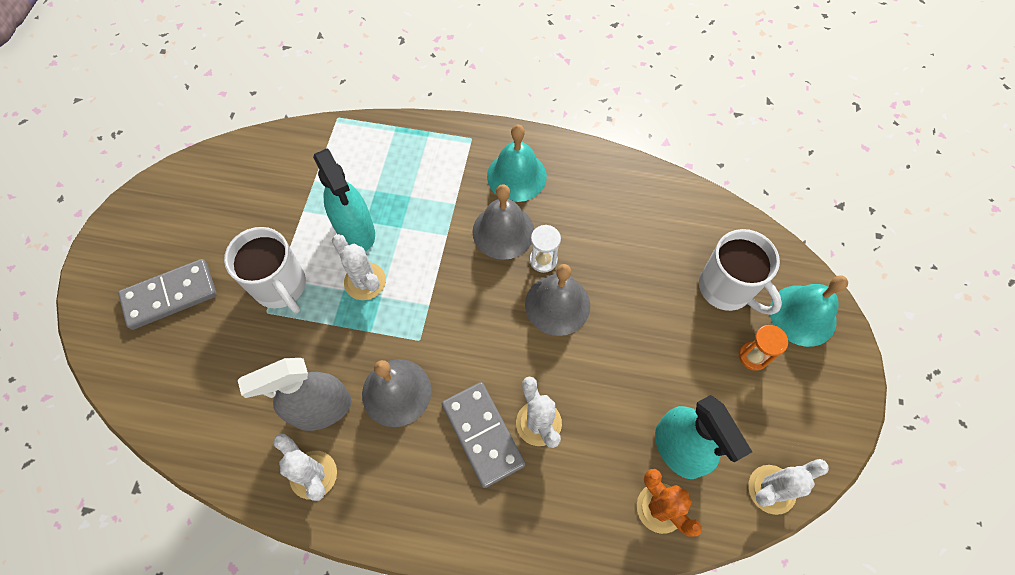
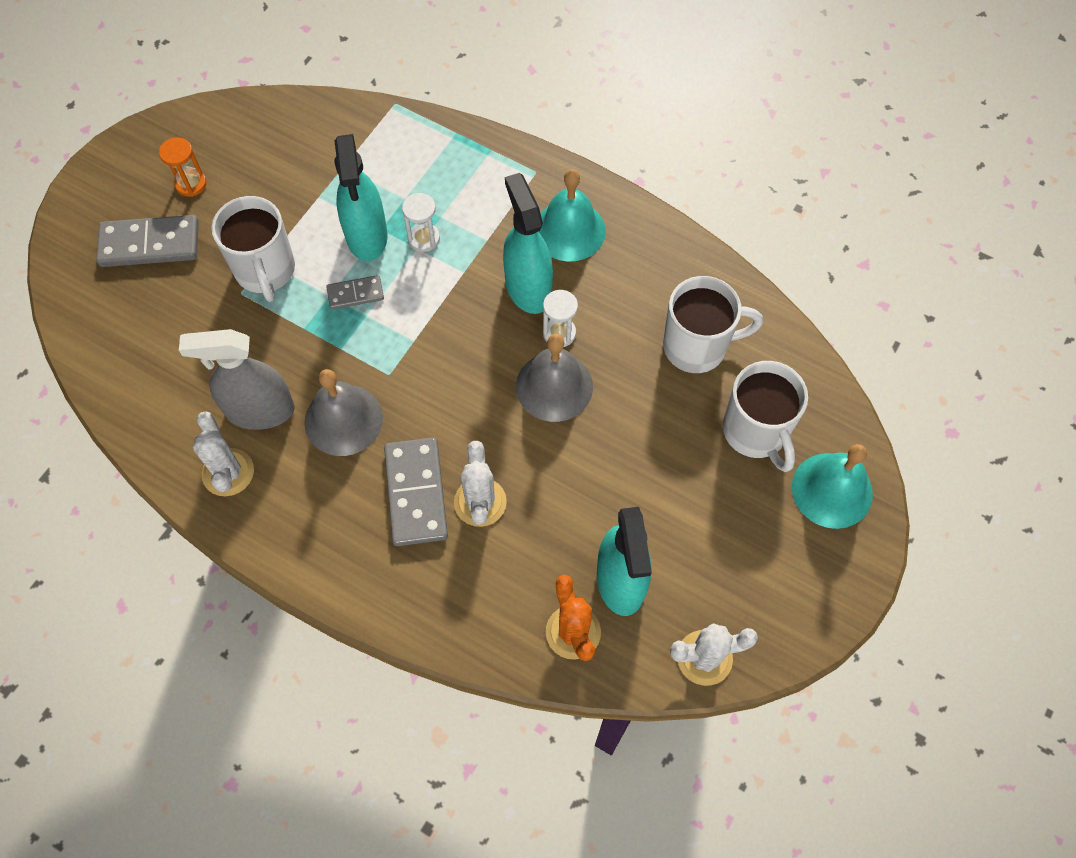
camera: 20 degrees right, 0 degrees up
(365, 281) = (355, 294): white cactus -> grey domino
(403, 218) = (424, 238): none -> white hourglass
(503, 231) = (528, 287): grey bell -> turquoise spray bottle
(653, 236) = (697, 346): none -> white mug
(753, 356) = (751, 514): orange hourglass -> orange hourglass (191, 184)

